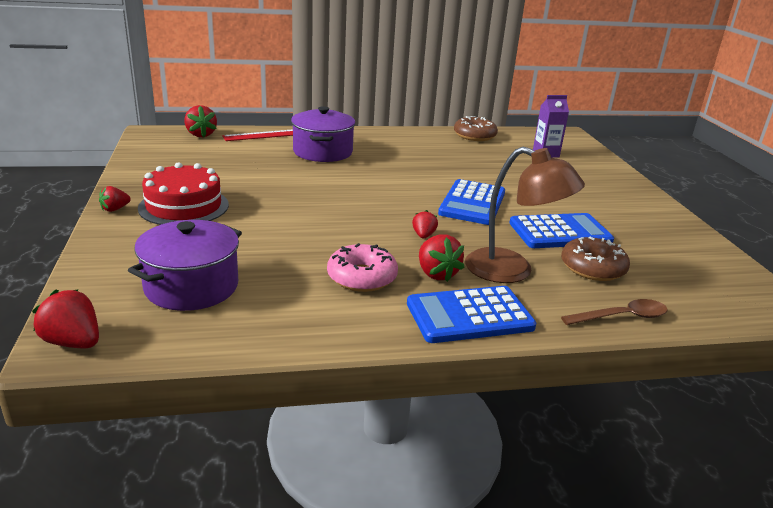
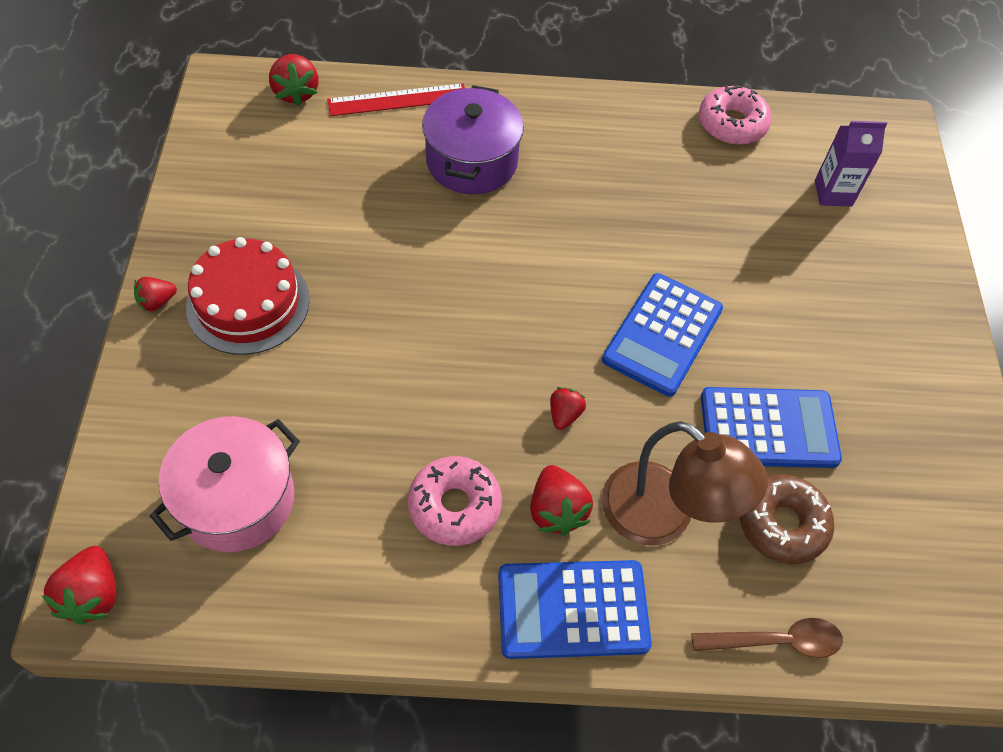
camera: 10 degrees right, 30 degrees up
(73, 342) = (93, 595): red strawberry -> red strawberry turned 135 degrees counterclockwise
(191, 286) = (237, 499): purple pot -> pink pot
(474, 136) = (732, 124): brown donut -> pink donut

